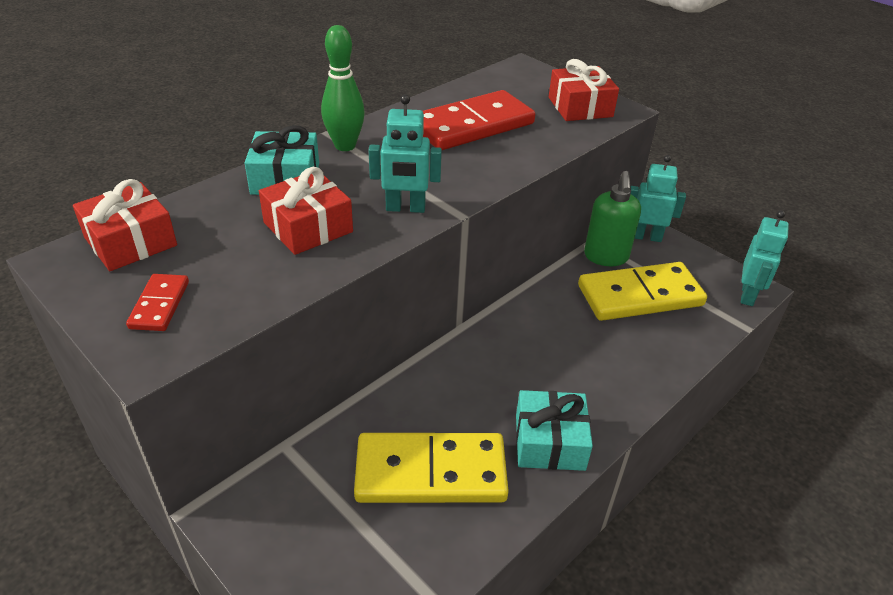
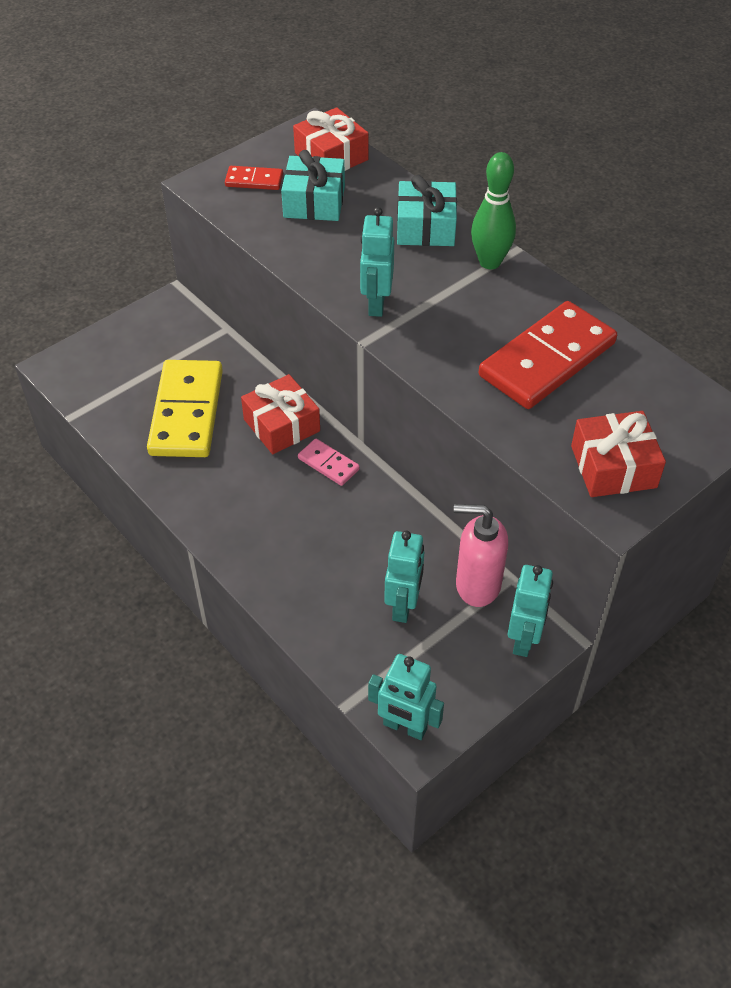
camera: 95 degrees right, 10 degrees up
(308, 227) = (347, 245): red gift -> red gift (282, 425)
(472, 125) = (547, 360): red domino -> red domino turned 75 degrees clockwise
(494, 345) = (328, 464): none -> pink domino
(549, 442) = (205, 492): turquoise gift -> turquoise gift (314, 202)
(606, 257) = (477, 585): green soap dispenser -> pink soap dispenser
(640, 296) = (403, 606): yellow domino -> turquoise robot

